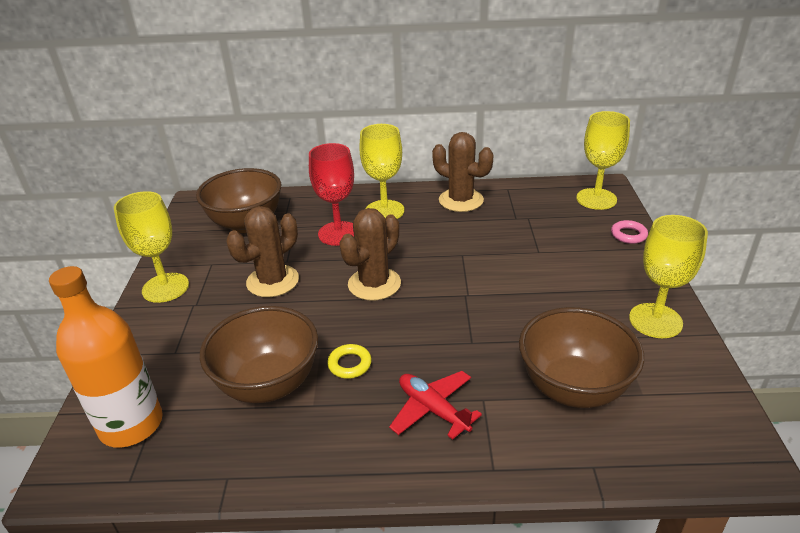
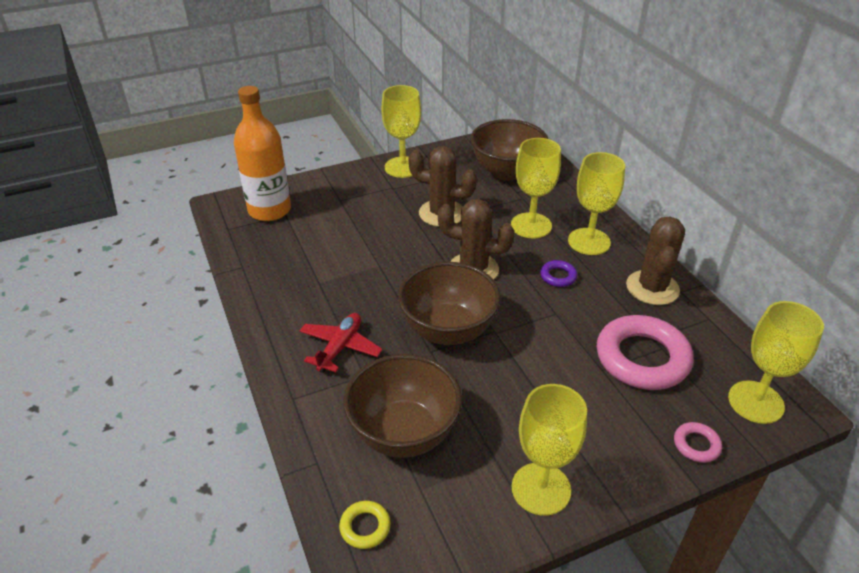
camera: 65 degrees right, 5 degrees up
(268, 384) = (329, 254): brown bowl -> brown bowl (448, 330)
(338, 233) = (531, 225): red goblet -> yellow goblet
(349, 364) = (368, 287): yellow ring -> yellow ring (365, 527)
(417, 239) = (558, 276): none -> purple ring
(535, 229) = (642, 358): none -> pink ring

